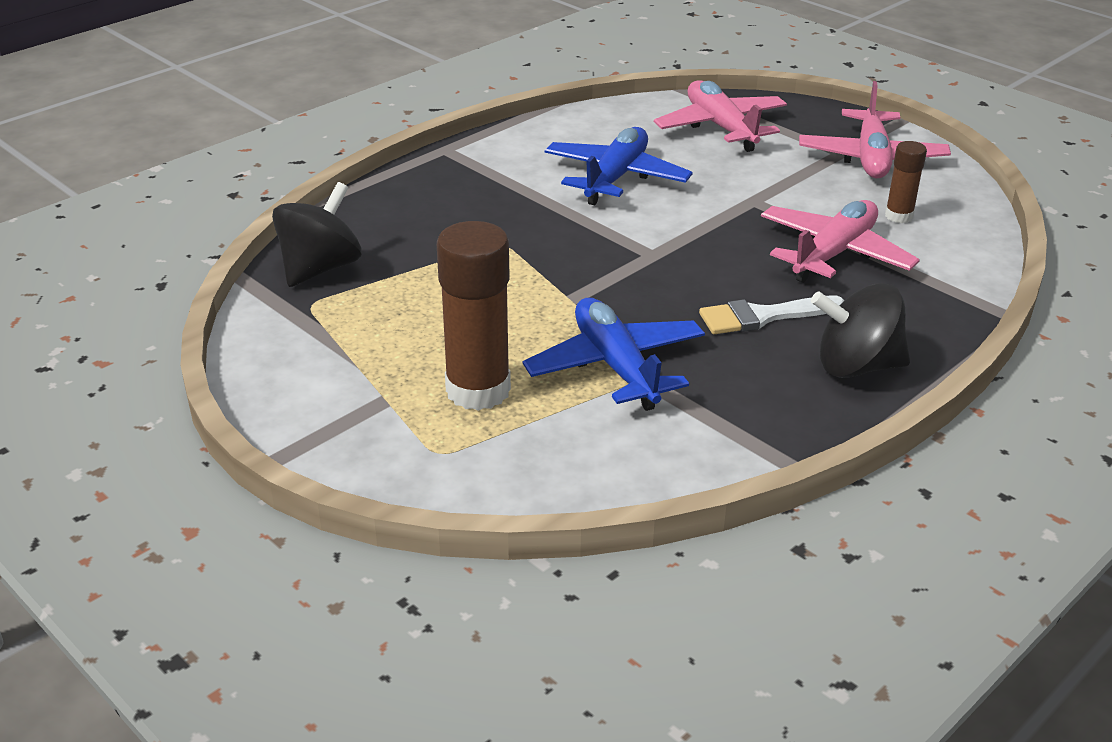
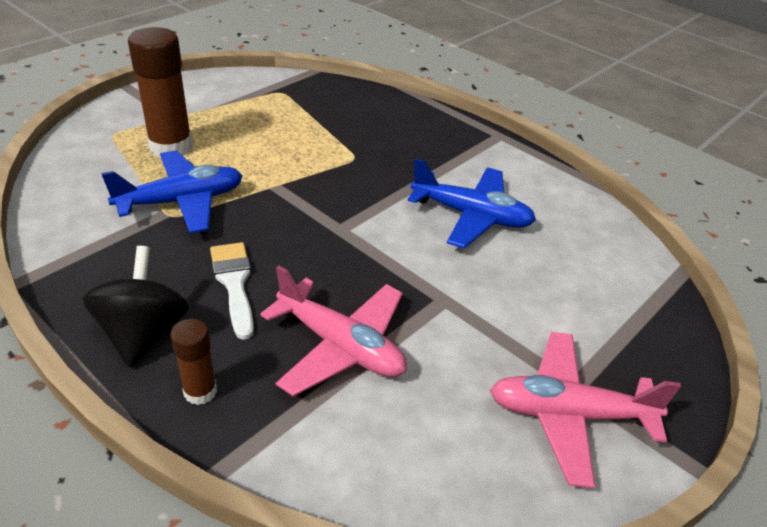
camera: 85 degrees right, 5 degrees up
(320, 268) = (322, 93): black spinning top -> none
(721, 127) = (601, 291): pink plane -> none
(899, 216) = (425, 416): brown glue stick -> brown glue stick (200, 391)

